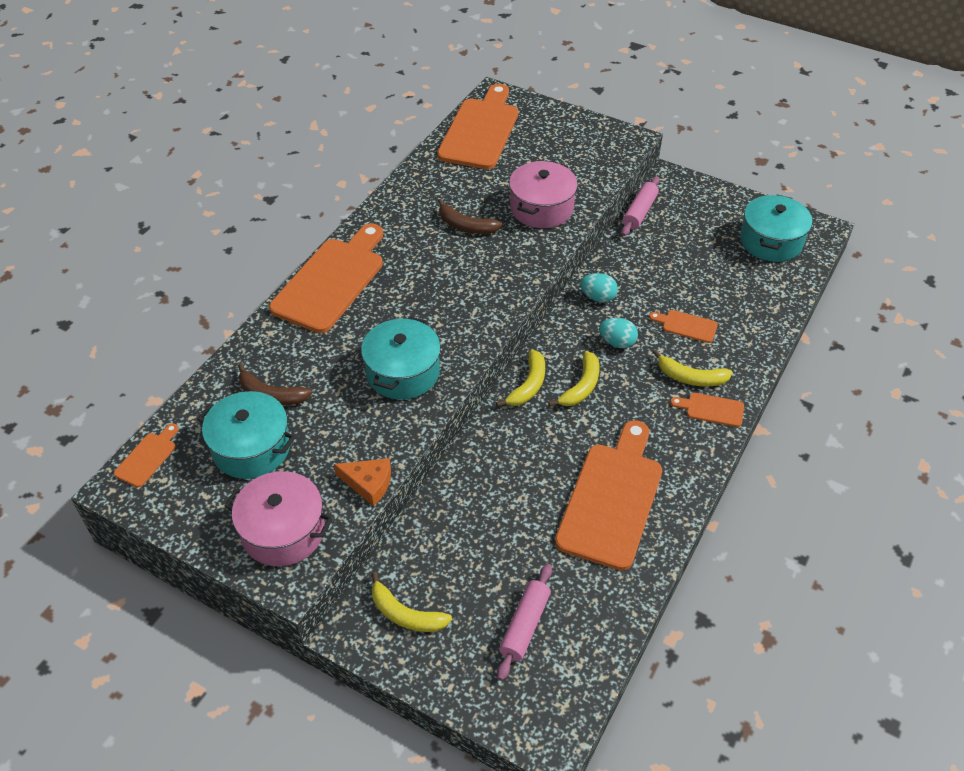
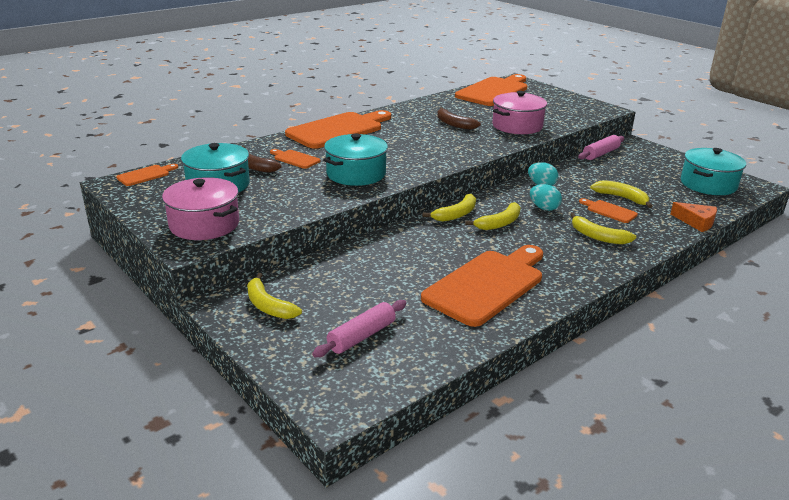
camera: 20 degrees right, 20 degrees down
(368, 483) = (287, 216): orange cheese -> orange cheese (696, 222)
(691, 296) = (622, 198): none -> yellow banana
(711, 409) = (607, 256): orange cutting board -> orange cutting board (295, 159)

